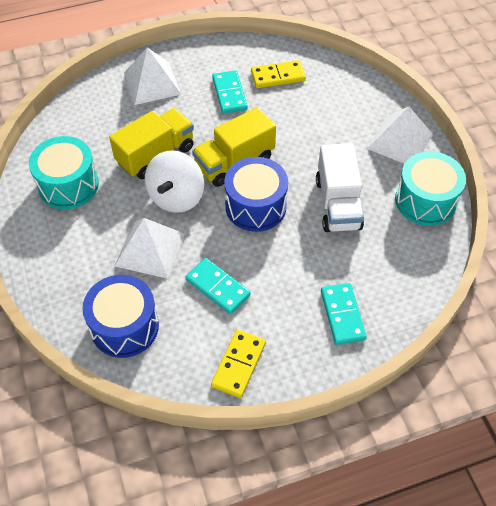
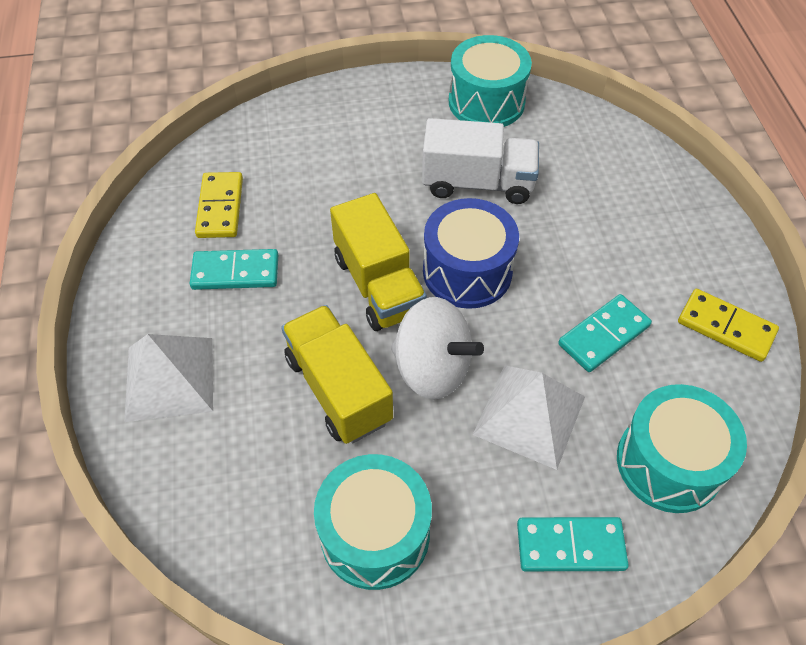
camera: 80 degrees left, 0 degrees up
(124, 327) = (669, 463): blue drum -> turquoise drum
(342, 315) = (650, 210): turquoise domino -> turquoise domino (570, 546)
(400, 141) = (385, 104): white pyramid -> none

